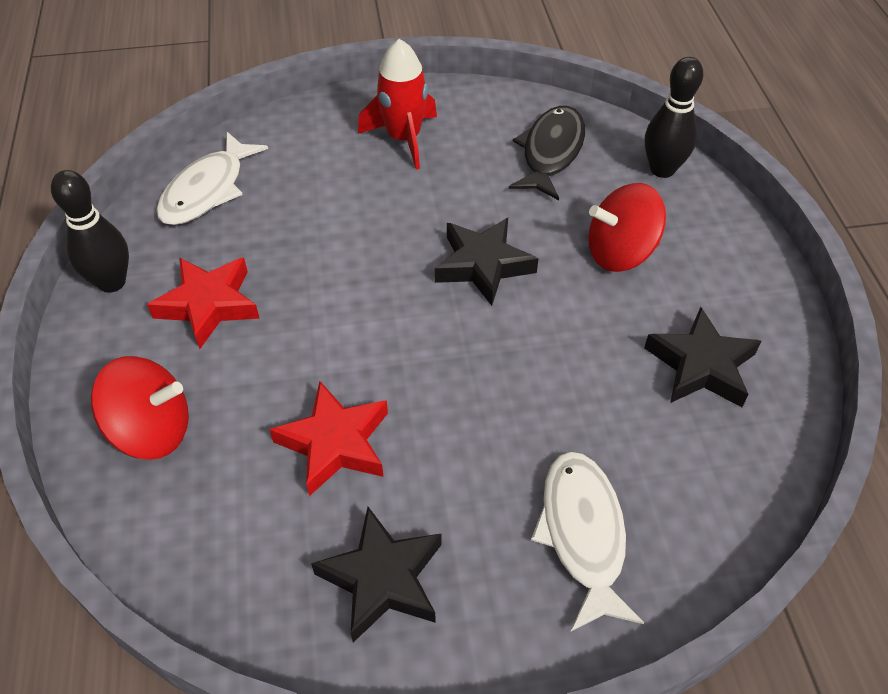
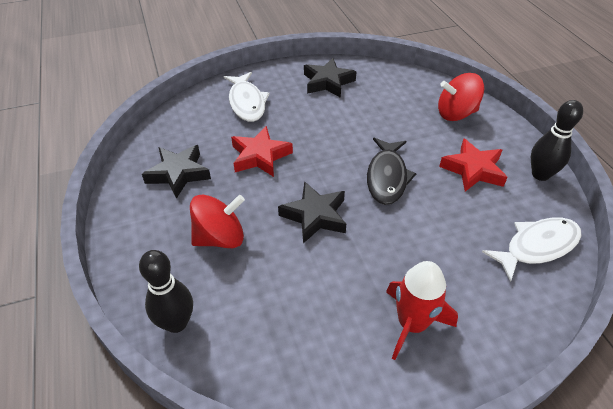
camera: 170 degrees right, 5 degrees down
(207, 190) = (537, 246): white fish -> white fish turned 45 degrees clockwise
(335, 443) = (367, 119): red star -> red star (260, 156)
(550, 152) = (276, 328): black fish -> black fish (387, 177)

